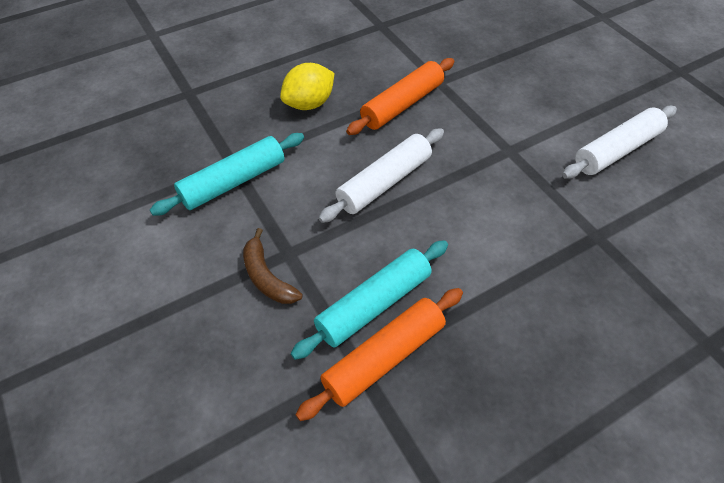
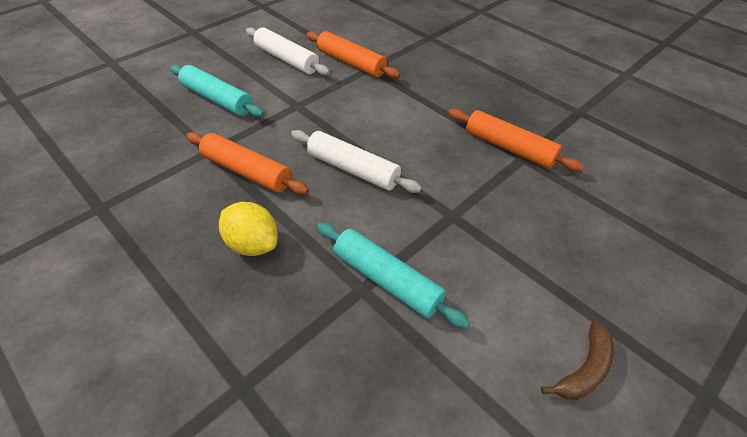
camera: 105 degrees left, 5 degrees down
(267, 277) = (481, 223): brown banana -> brown banana (584, 369)
(373, 304) = (472, 158): turquoise rolling pin -> turquoise rolling pin (217, 99)
(611, 217) = (351, 63): none -> orange rolling pin

